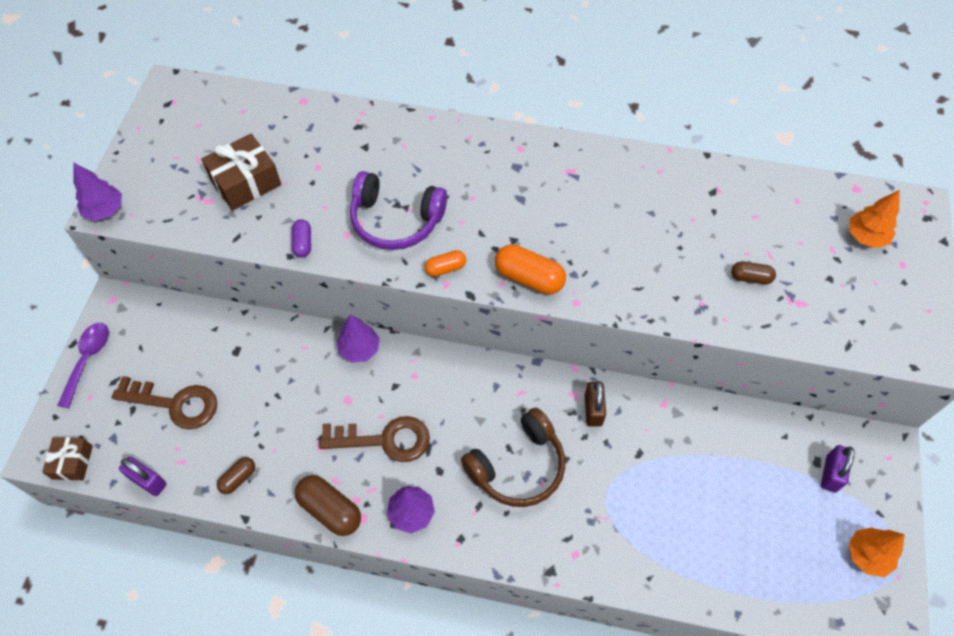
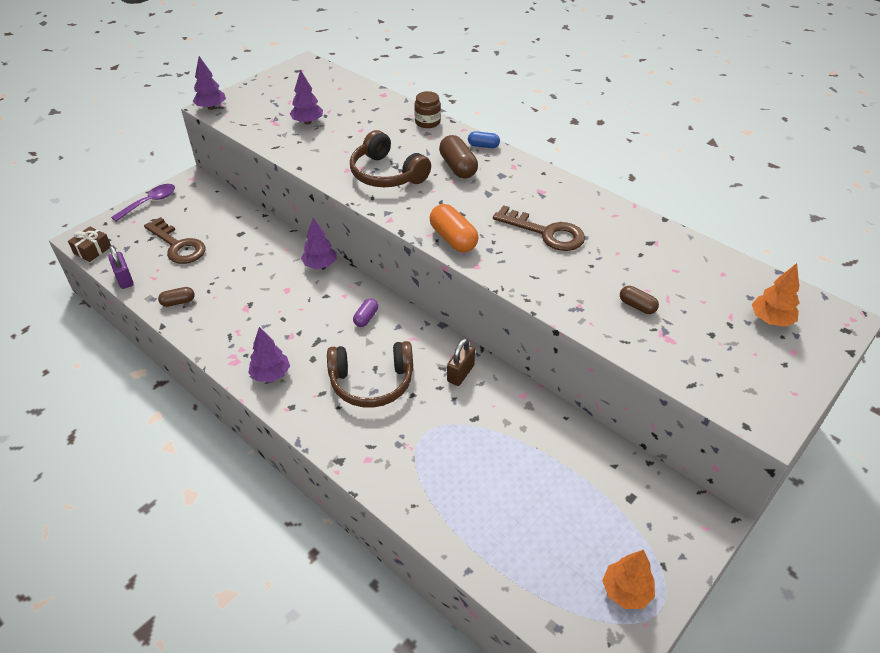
camera: 30 degrees right, 15 degrees down
(245, 182) = (307, 122): brown gift -> purple tree
(303, 243) = (314, 164): purple capsule -> purple capsule (366, 318)
(330, 510) = (219, 346): brown capsule -> brown capsule (458, 167)
(385, 123) = (427, 122): none -> brown jar
(385, 440) = (291, 323): brown key -> brown key (546, 233)
(396, 220) = (387, 174): purple headphones -> brown headphones
(445, 268) = (397, 211): orange capsule -> none
(469, 132) = (483, 146): none -> blue capsule
(830, 474) = (637, 512): purple padlock -> none

